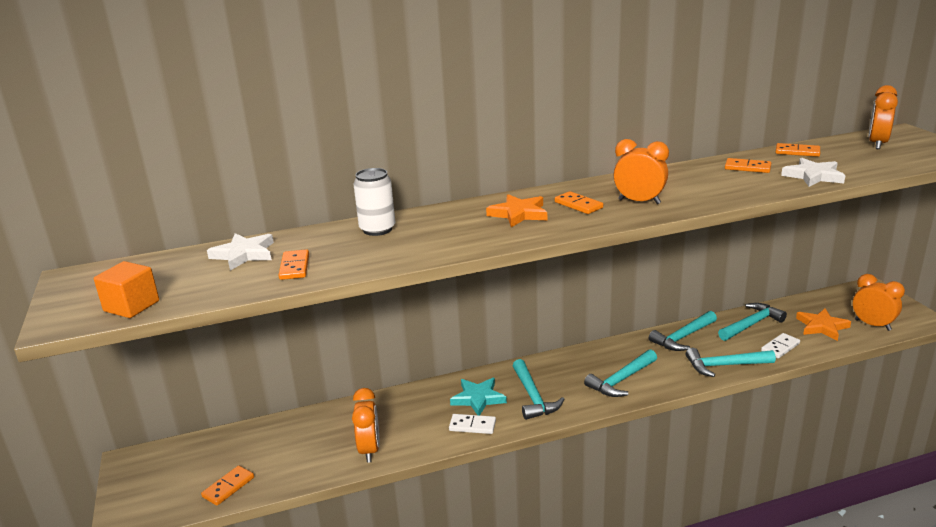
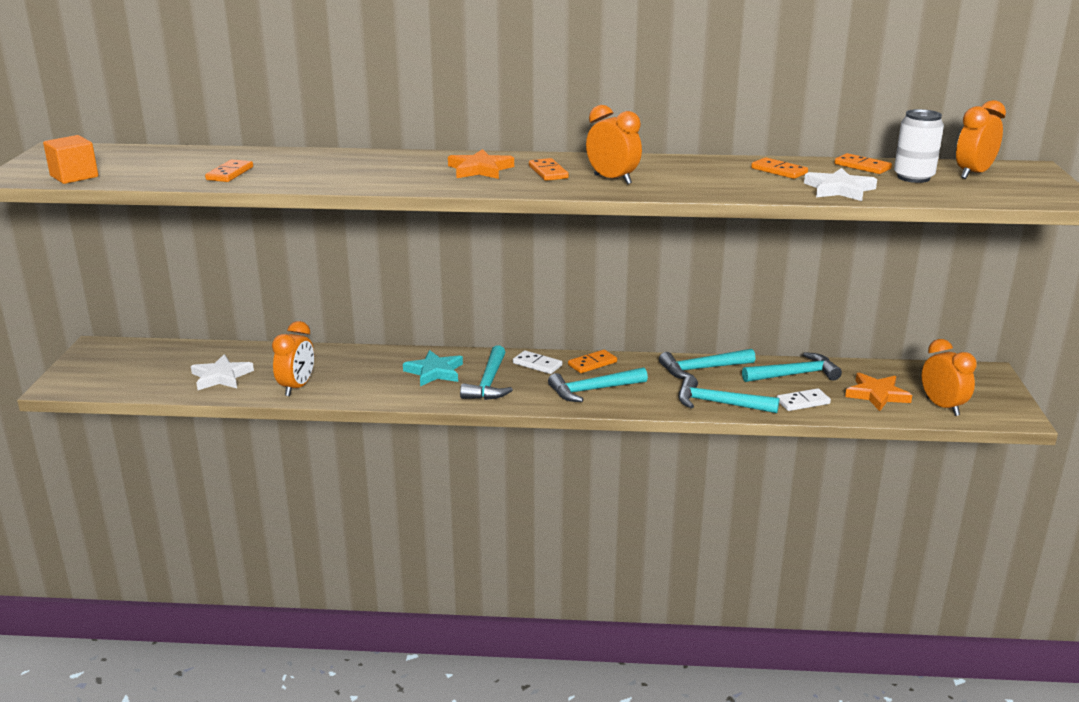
camera: 20 degrees right, 0 degrees up
(228, 487) = (156, 384): orange domino -> orange domino (592, 363)
(244, 254) = (202, 158): white star -> white star (221, 377)
(377, 229) = (336, 159): white can -> white can (913, 177)
(472, 426) = (407, 392): white domino -> white domino (537, 364)

